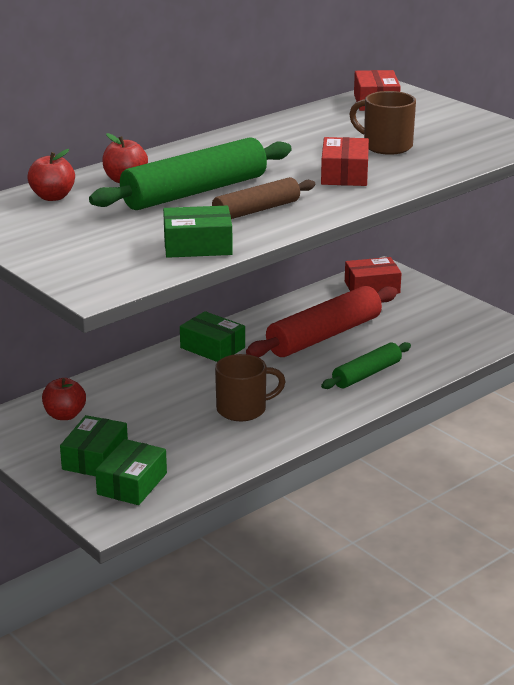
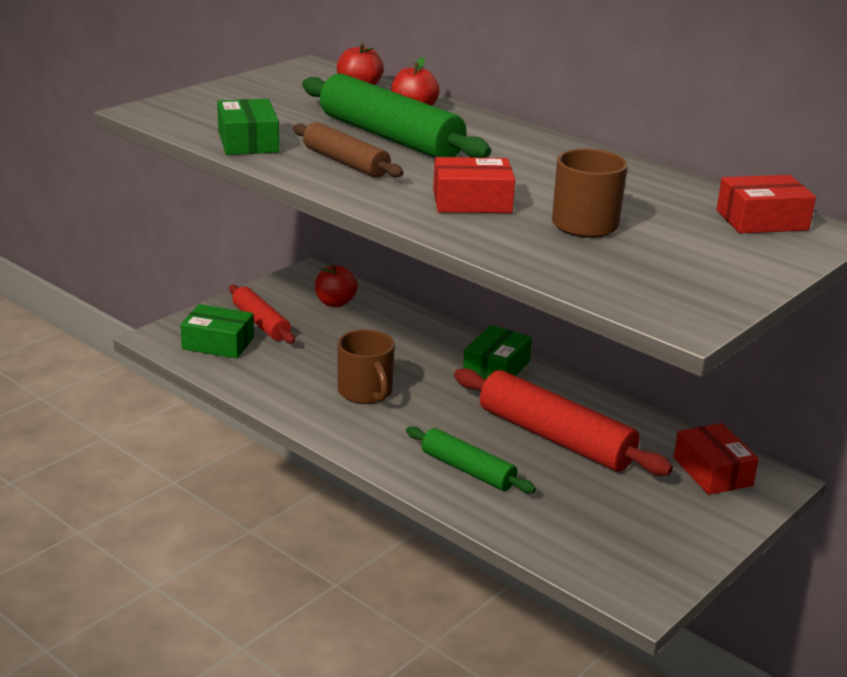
camera: 80 degrees right, 0 degrees up
(95, 458) = (261, 323): green box -> red rolling pin

